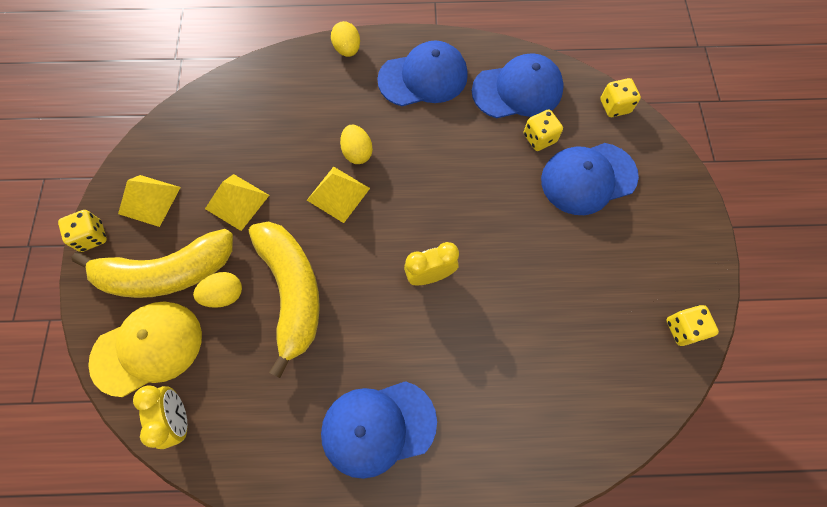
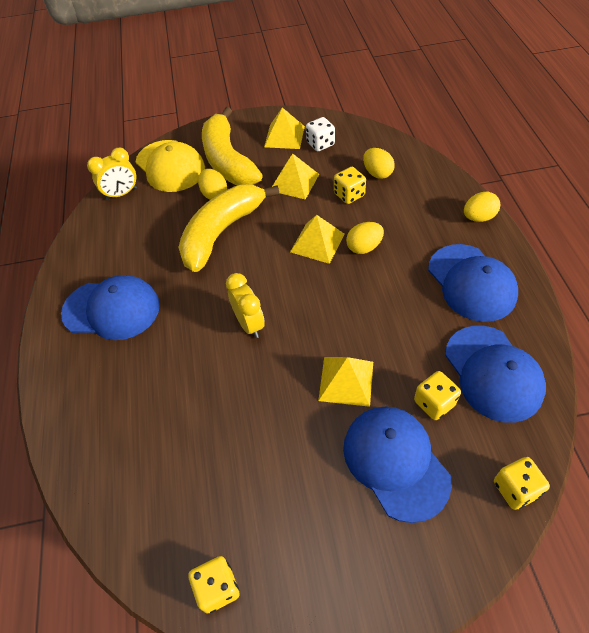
camera: 85 degrees right, 15 degrees down
(92, 236) = (249, 118): yellow dice -> yellow dice (349, 195)
(181, 163) = (320, 144): none -> white dice
(254, 117) = (377, 173): none -> yellow egg
(292, 291) = (221, 232): yellow banana -> yellow banana turned 150 degrees clockwise
(378, 427) = (112, 309): blue cap -> blue cap turned 120 degrees clockwise
(509, 199) = (346, 380): none -> yellow pyramid

